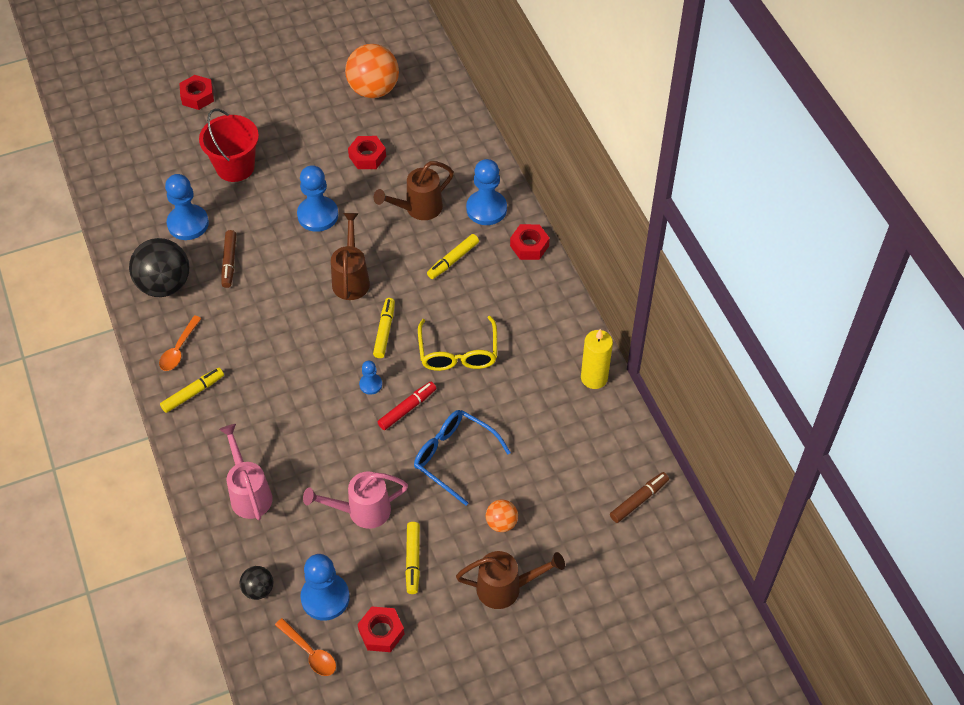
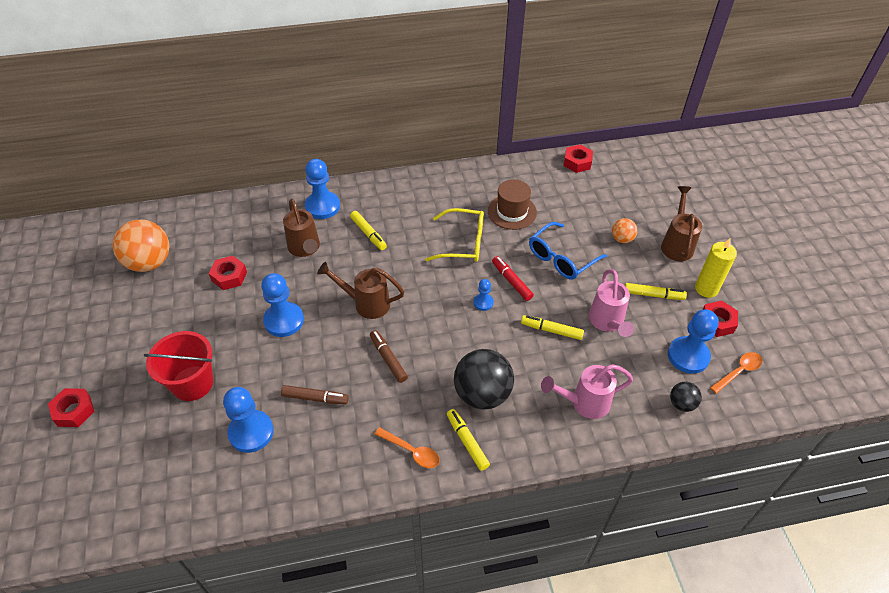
camera: 80 degrees left, 5 degrees down
(164, 285) = (325, 460): black ball -> black ball (482, 394)
(384, 331) = (430, 287): yellow marker -> yellow marker (551, 330)
(522, 397) = (512, 212): none -> brown hat
(529, 246) = (369, 187): red nut -> red nut (577, 162)
(594, 378) = (502, 172): yellow candle -> yellow candle (706, 289)
(639, 500) = (606, 166): brown marker -> brown marker (388, 359)

